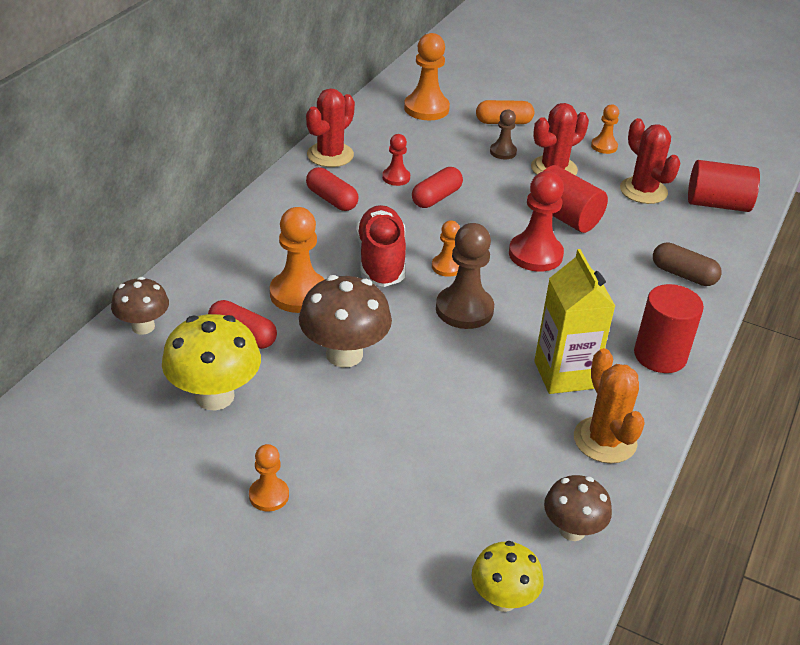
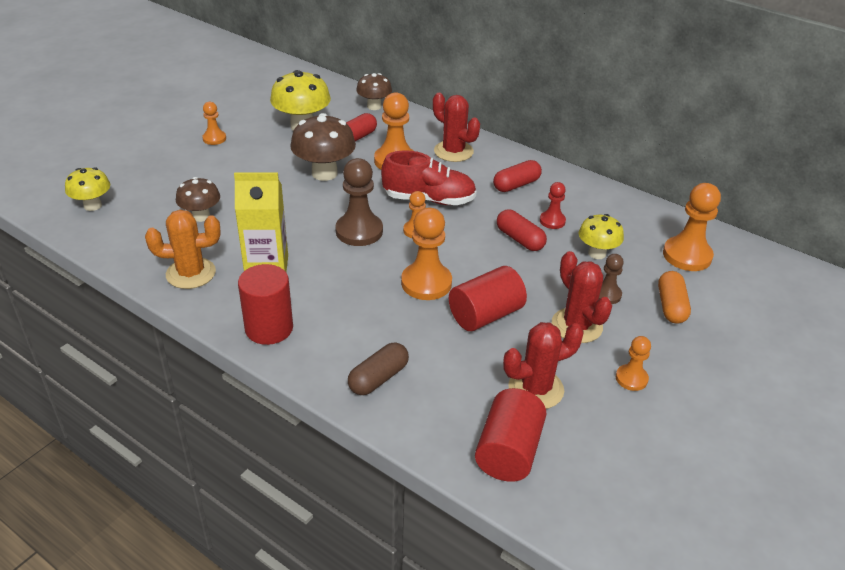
camera: 100 degrees right, 0 degrees up
(330, 155) = (587, 190): red cactus -> red cactus (453, 151)
(442, 154) = (597, 253): none -> yellow mushroom
(535, 254) = (426, 283): red pawn -> orange pawn
(572, 530) = (123, 241): brown mushroom -> brown mushroom (201, 216)

